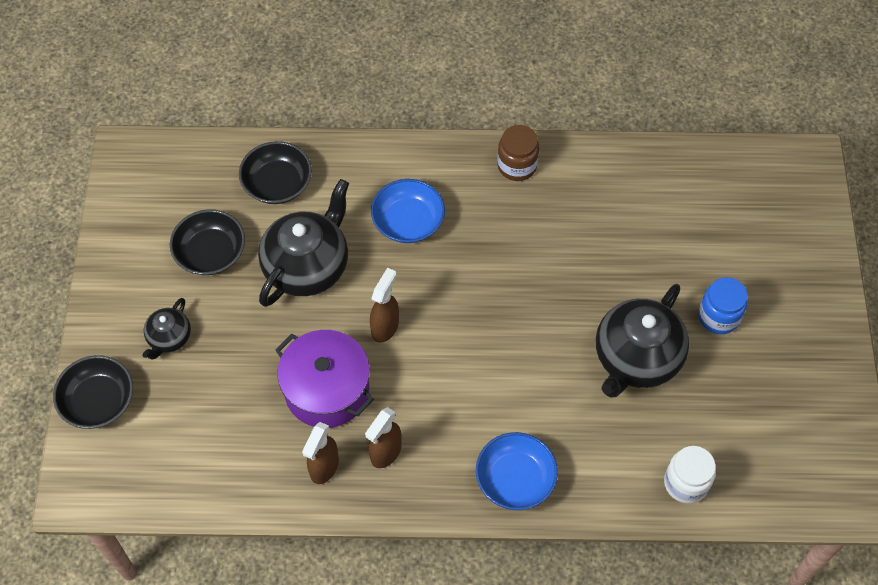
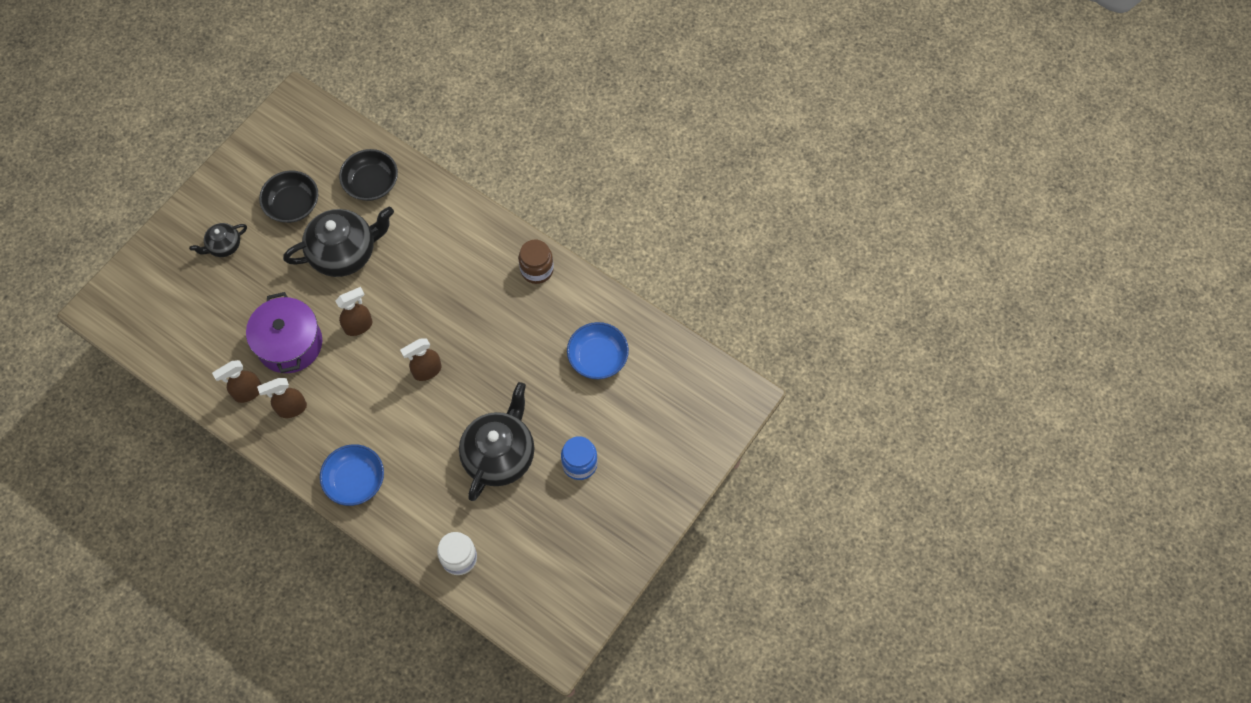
camera: 35 degrees right, 5 degrees up
(98, 401) = (152, 260): black bowl -> none
(408, 222) = (432, 263): blue bowl -> blue bowl (598, 357)
(493, 326) = (427, 371): none -> brown spray bottle
(636, 358) = (500, 455): black teapot -> black teapot turned 135 degrees clockwise

